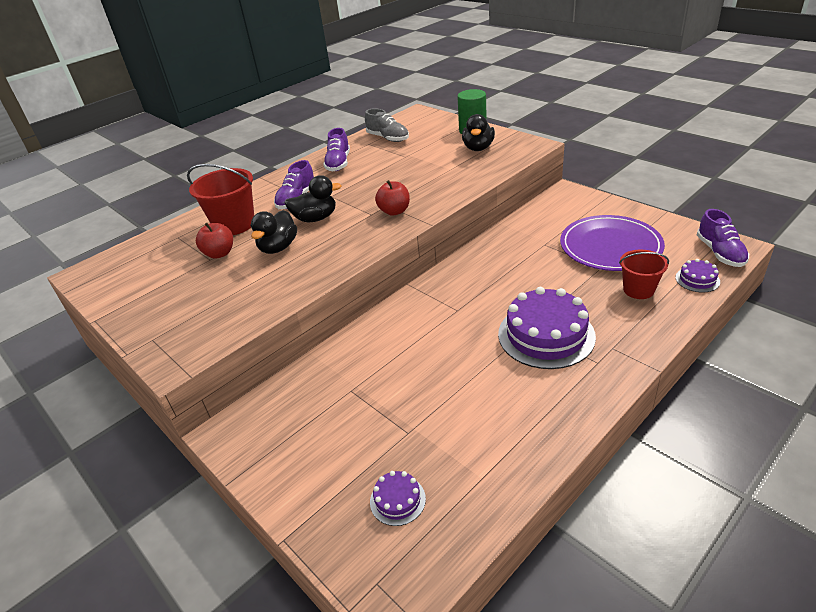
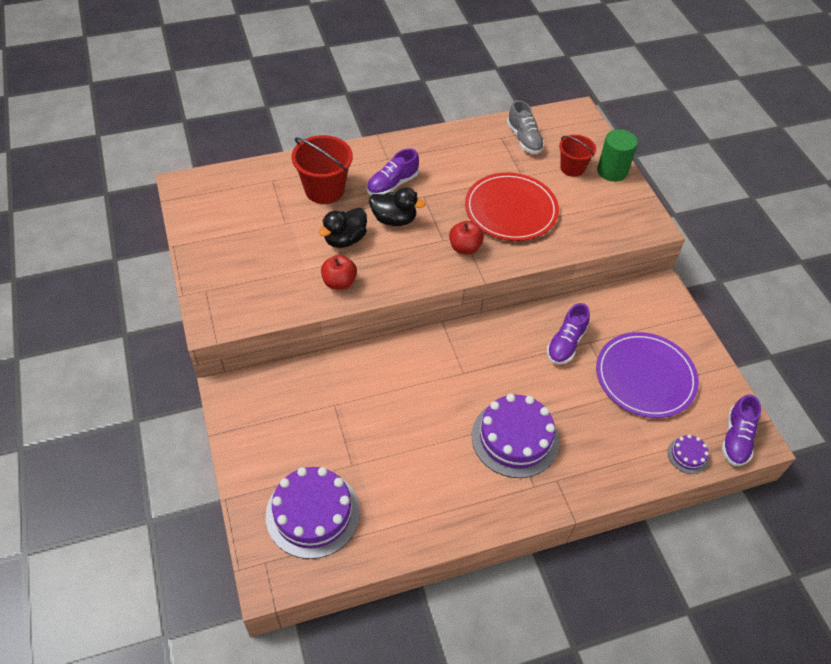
camera: 20 degrees right, 15 degrees up
(219, 253) = (295, 220): red apple -> red apple (339, 282)
(338, 163) = (456, 153): purple shoe -> purple shoe (566, 344)
(397, 500) = (313, 513): purple cake -> purple cake, size x2.16
(413, 176) = (511, 210): none -> red plate
(478, 148) = (598, 201): black duck -> none
(638, 290) = (628, 437): red bucket -> red bucket (572, 168)

